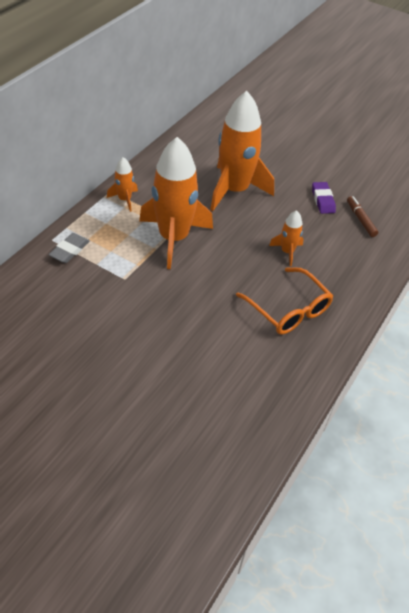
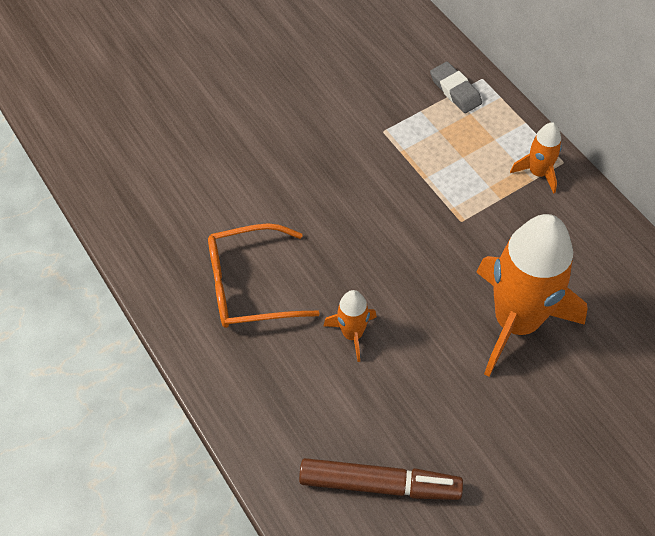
camera: 120 degrees right, 10 degrees up
(173, 238) = (436, 204): orange rocket -> none
(323, 200) = (448, 447): purple eraser -> none
(360, 219) = (379, 484): brown marker -> brown marker, size x1.61

